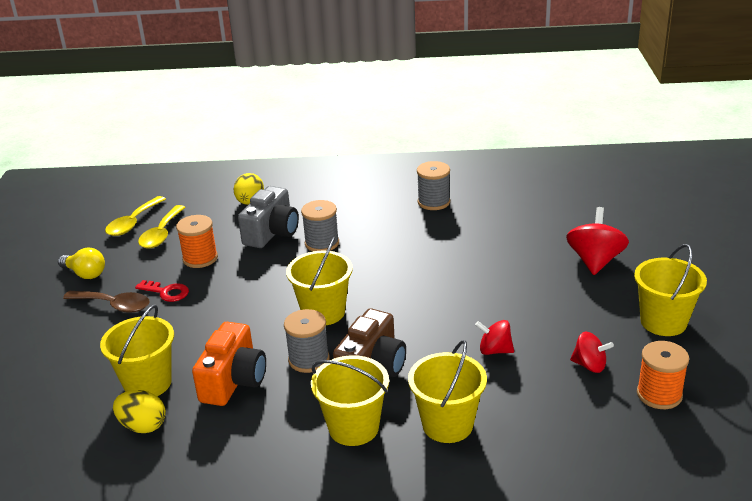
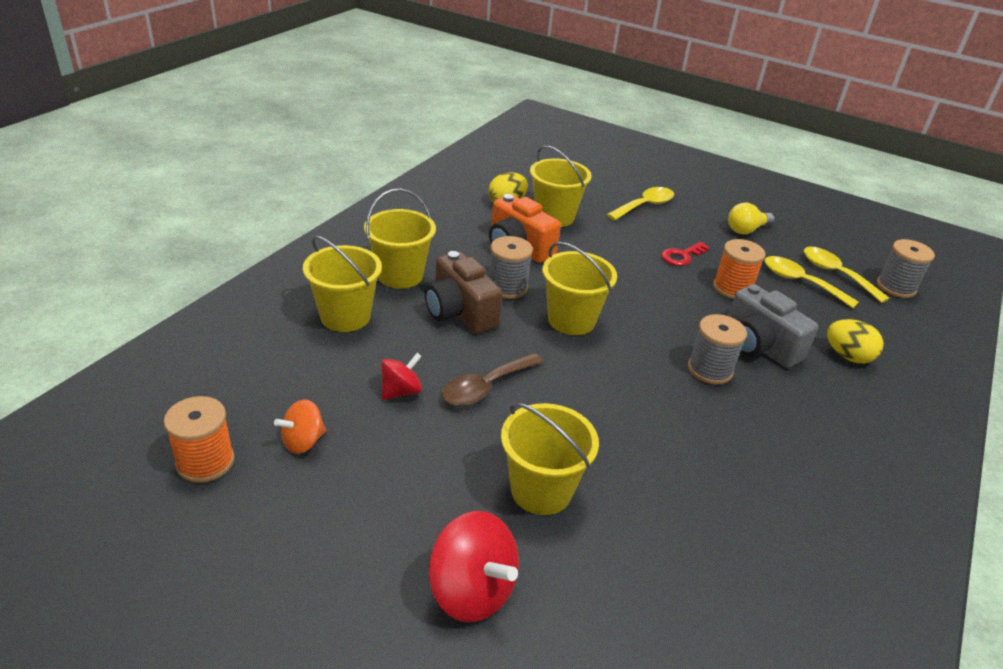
camera: 115 degrees right, 5 degrees up
(76, 338) = (644, 206): none -> yellow spoon
(114, 305) = (681, 230): brown spoon -> brown spoon (485, 387)
(433, 202) = (761, 512): grey spool -> grey spool (896, 287)
(589, 365) = (303, 441): red spinning top -> orange spinning top
(663, 322) = (287, 560): yellow bucket -> yellow bucket (541, 490)

